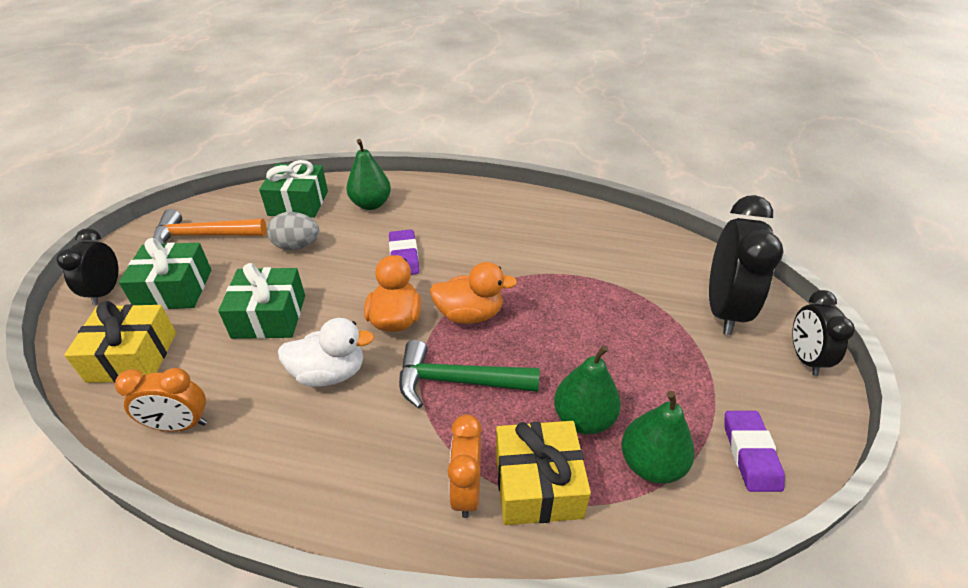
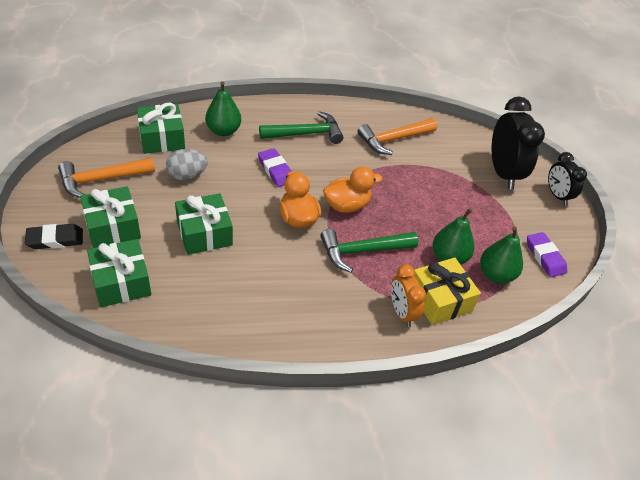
camera: 25 degrees left, 5 degrees up
(106, 292) = (55, 239): black clock -> black eraser
(133, 357) = (121, 282): yellow gift -> green gift
(180, 425) = (195, 318): orange clock -> none
(330, 373) = (275, 264): white duck -> none
(466, 220) = (305, 134): none -> green hammer
(578, 243) = (394, 139): none -> orange hammer

